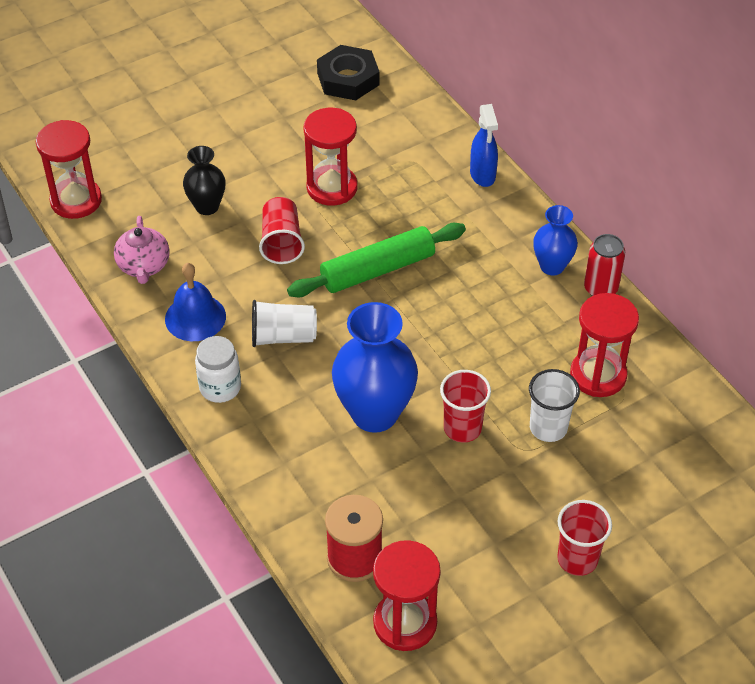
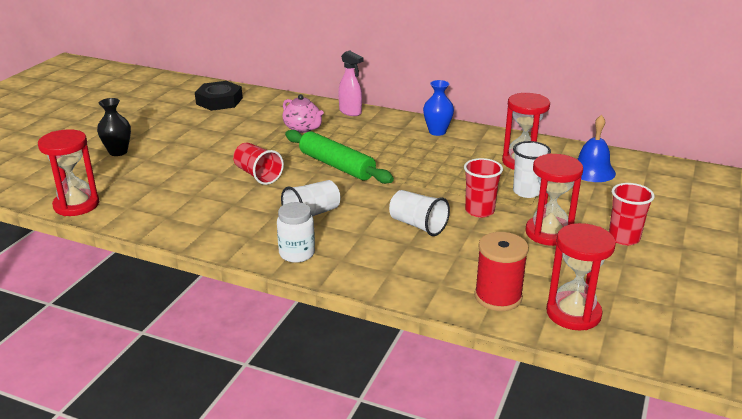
camera: 35 degrees left, 20 degrees down
(144, 266) = (168, 218): pink teapot -> pink teapot (303, 128)
(195, 317) = (237, 228): blue bell -> blue bell (592, 171)
(207, 206) = (185, 176): black vase -> black vase (118, 152)
(332, 188) = (263, 143): red hourglass -> red hourglass (548, 233)
(374, 413) = (418, 225): blue vase -> white cup
(377, 270) = (336, 166): green rolling pin -> green rolling pin turned 75 degrees counterclockwise
(482, 175) = (350, 112): blue spray bottle -> pink spray bottle
(600, 288) = (475, 131): red can -> none

